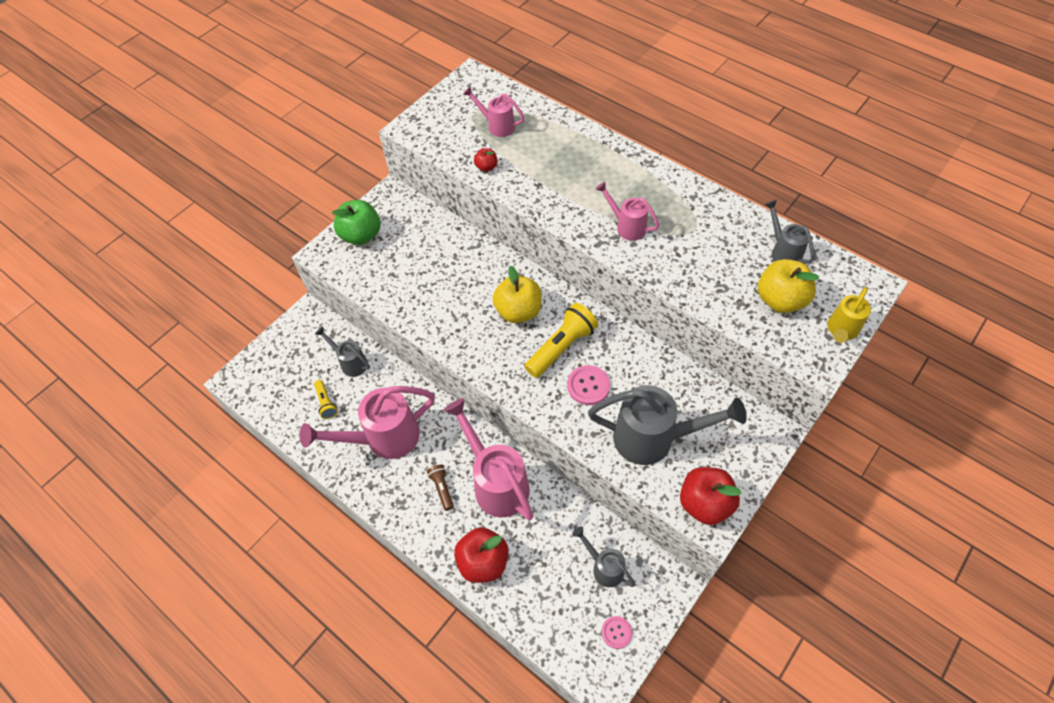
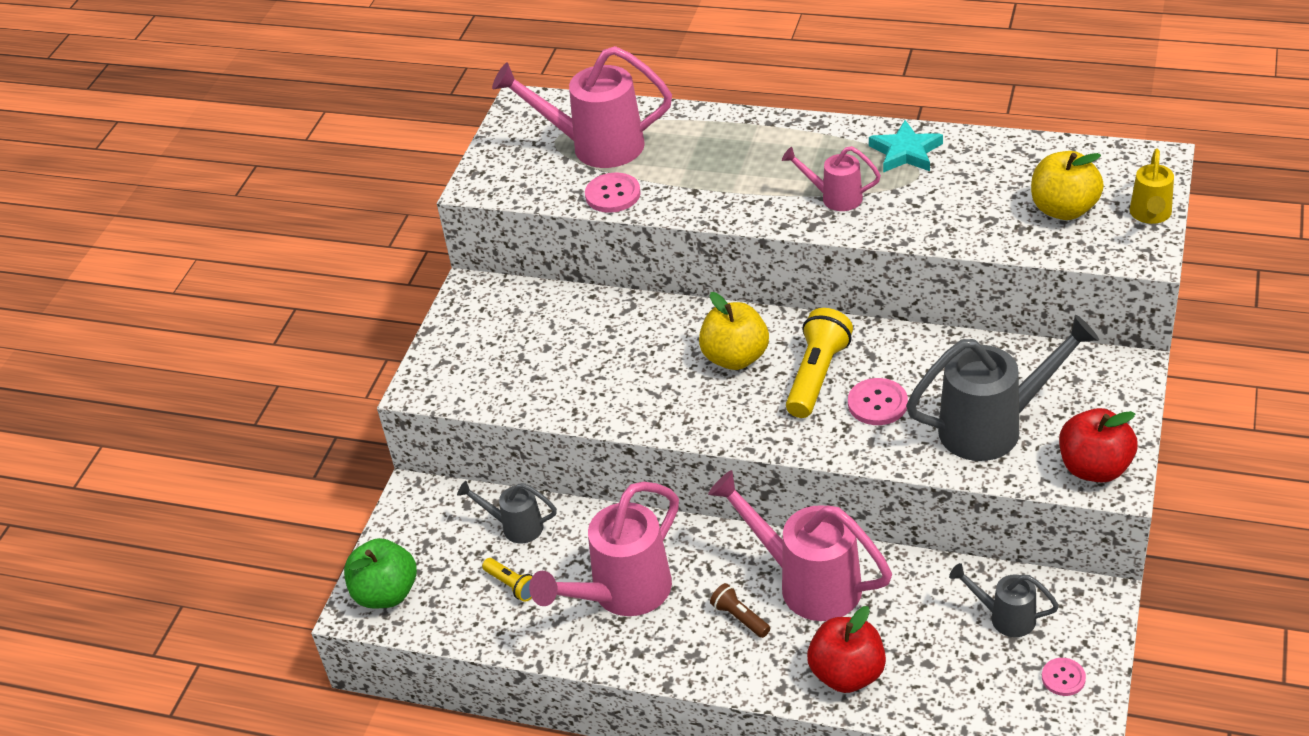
camera: 20 degrees left, 15 degrees down
(361, 235) = (461, 349): green apple -> green apple (386, 593)
(486, 167) = (613, 194): red apple -> pink button
(497, 126) = (595, 146): pink watering can -> pink watering can, size x1.88
(695, 208) = (906, 152): none -> turquoise star
(783, 251) = (1036, 161): grey watering can -> none

